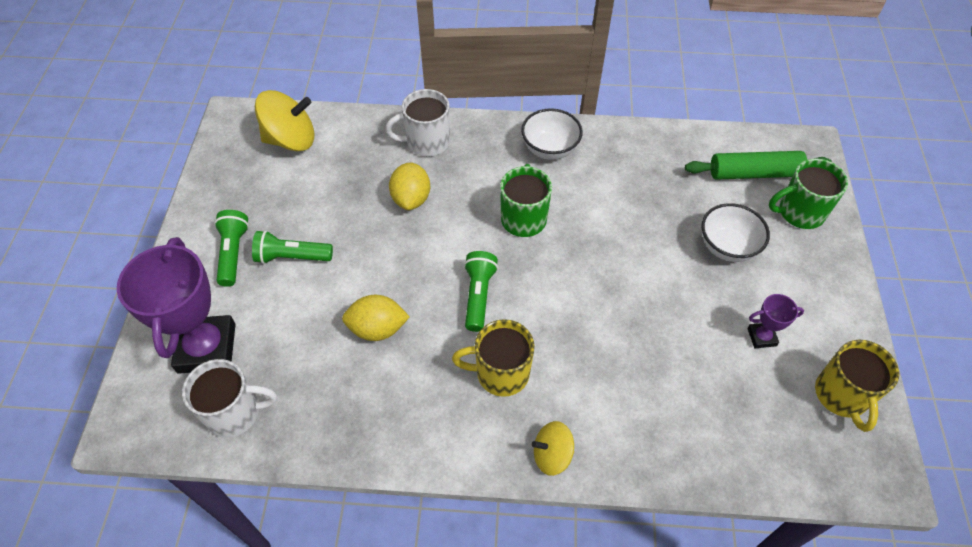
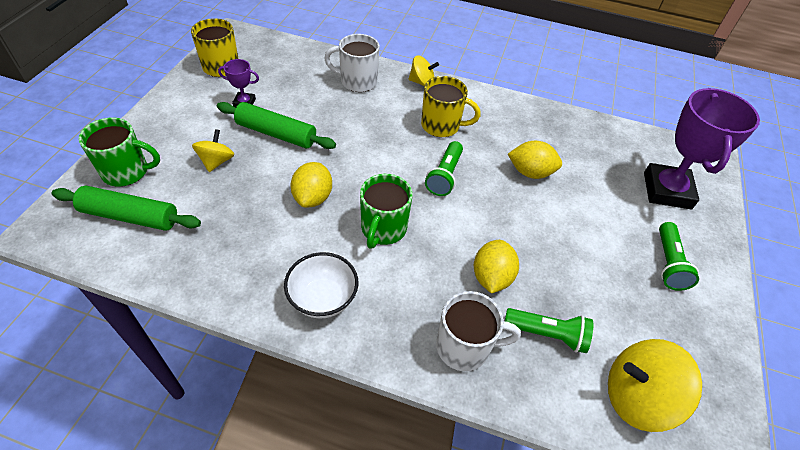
camera: 170 degrees left, 5 degrees down
(235, 412) = (633, 147): white mug -> white mug (357, 81)
(292, 257) = (610, 246): green flashlight -> green flashlight (547, 334)
(606, 233) = (313, 197): none -> yellow lemon
(692, 301) = (276, 133): none -> green rolling pin
(727, 247) = (216, 161): white bowl -> yellow spinning top

